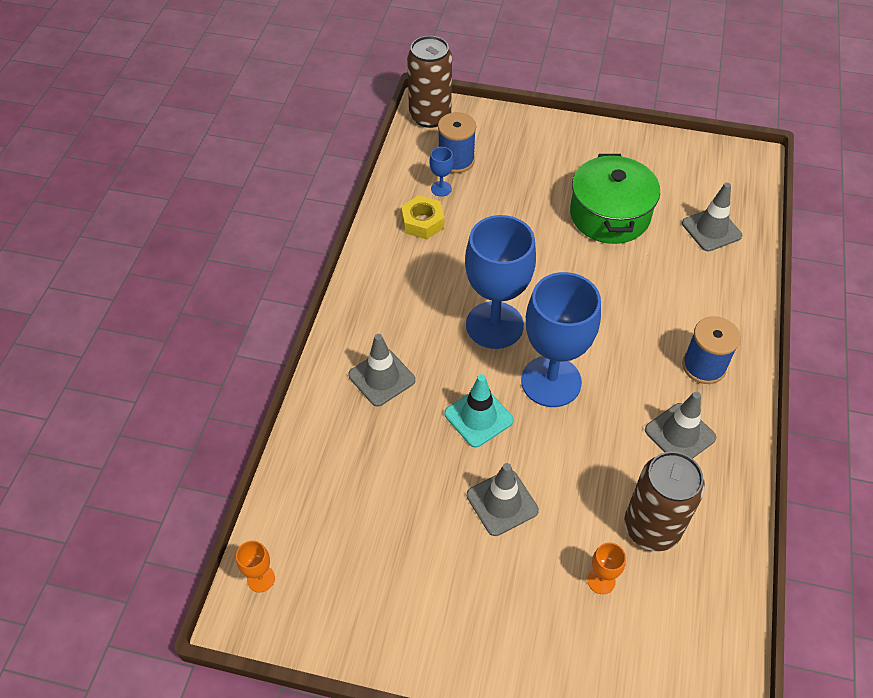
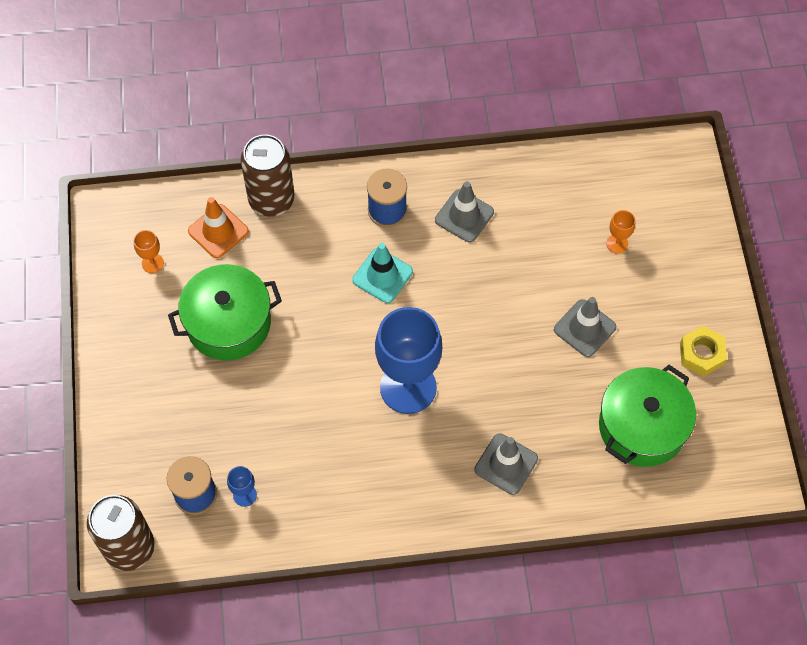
camera: 110 degrees left, 10 degrees up
(261, 579) = (731, 483): orange goblet -> orange goblet (152, 263)
(365, 515) = (642, 426): none -> green pot
(422, 222) = (300, 496): yellow nut -> yellow nut (701, 354)
(478, 417) = (512, 370): turquoise traffic cone -> turquoise traffic cone (382, 276)
(551, 381) = (452, 323): blue goblet -> none
(651, 527) = (558, 219): brown can -> brown can (271, 200)
(711, 229) = (218, 231): grey traffic cone -> orange traffic cone

